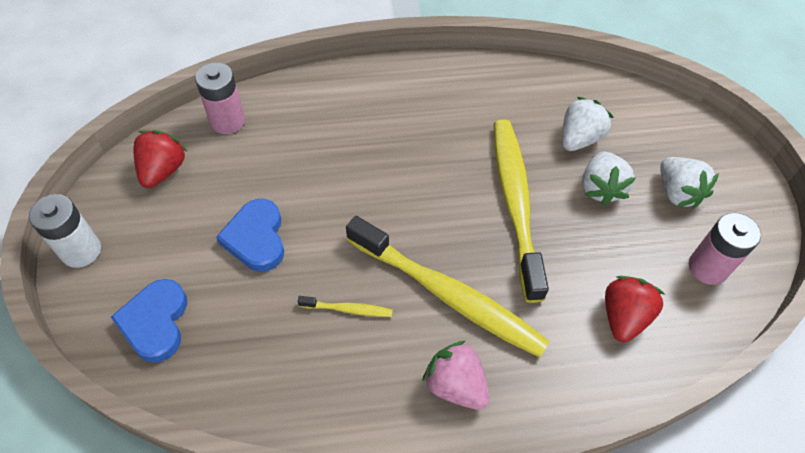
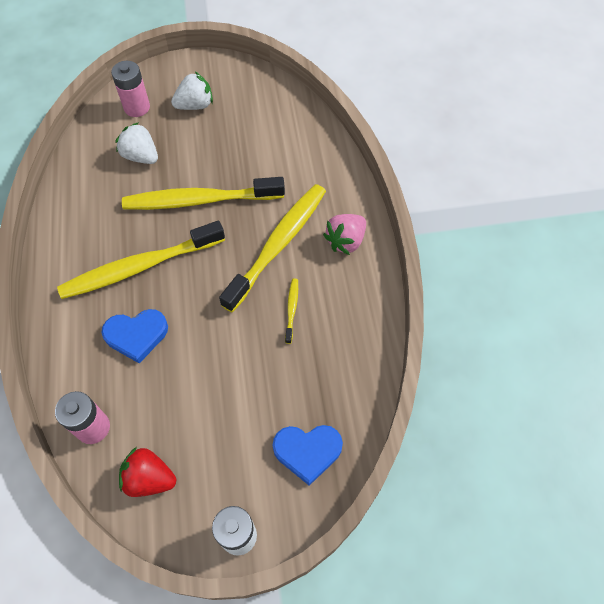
camera: 90 degrees left, 5 degrees up
(256, 238) = (227, 383): blue heart -> blue heart (136, 335)
(416, 148) = (141, 266): none -> yellow toothbrush
(601, 188) = (189, 148): white strawberry -> none
(623, 317) = (292, 146): red strawberry -> none
(708, 267) = (255, 98): pink battery -> pink battery (137, 107)

